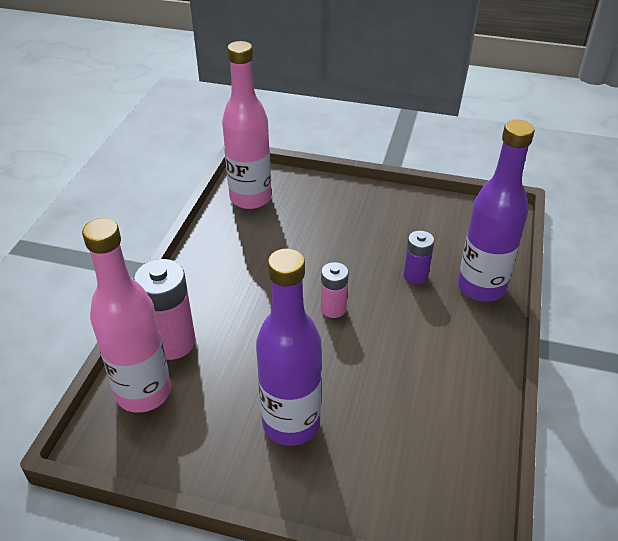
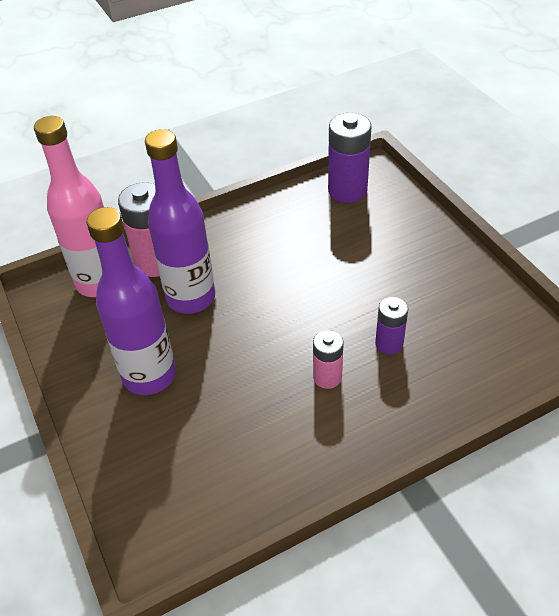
camera: 50 degrees right, 5 degrees up
(250, 198) = (347, 191): pink bottle -> purple battery
(333, 308) = (288, 320): pink battery -> pink battery (327, 377)
(481, 287) = (432, 396): purple bottle -> purple bottle (191, 298)

